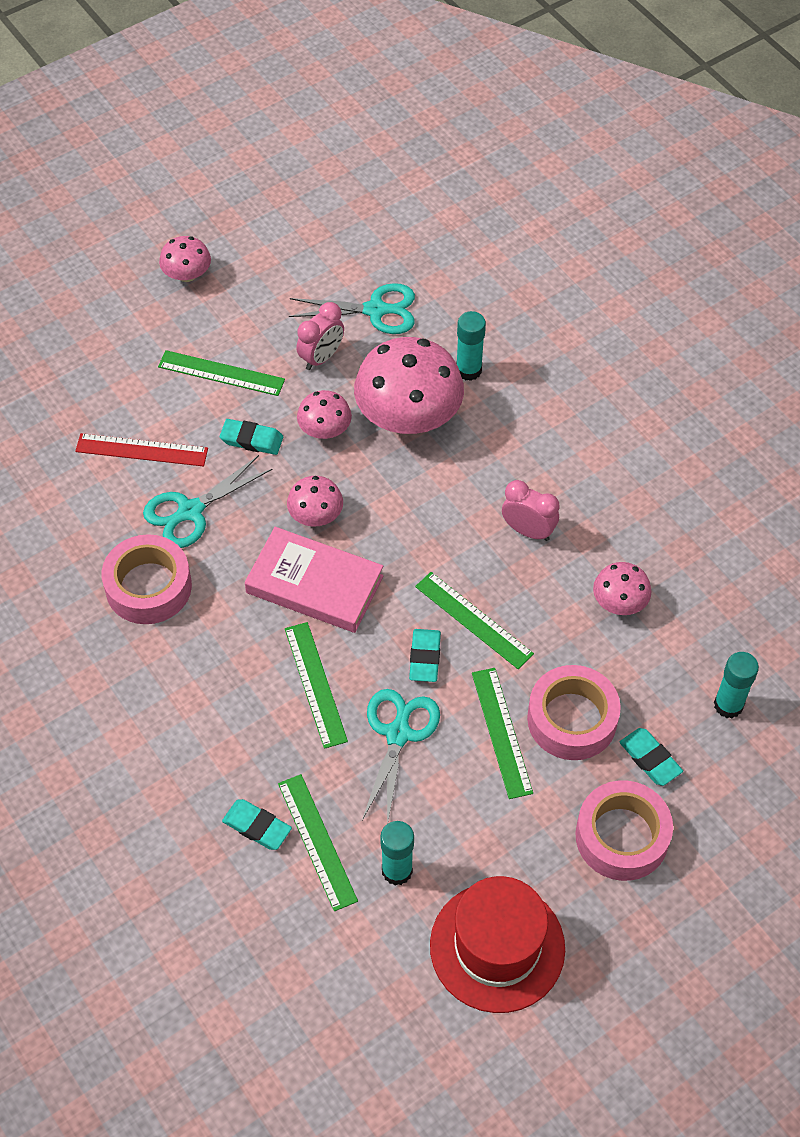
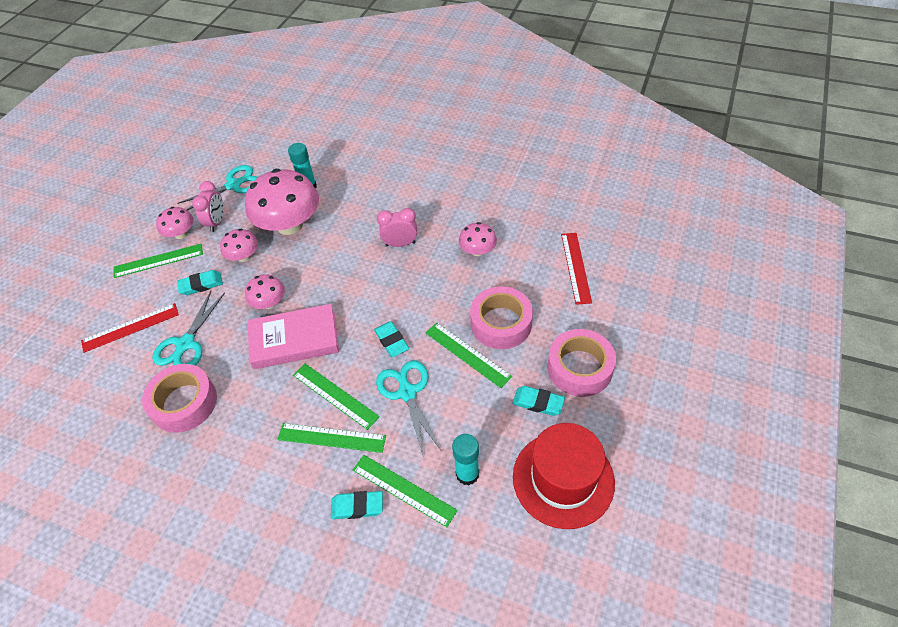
camera: 30 degrees left, 5 degrees down
(187, 274) = (103, 222): pink mushroom -> pink mushroom (181, 234)
(473, 620) = (405, 305): green ruler -> green ruler (331, 438)
(650, 759) = (559, 318): turquoise eraser -> turquoise eraser (538, 402)
(728, 705) = (576, 267): turquoise glue stick -> red ruler

